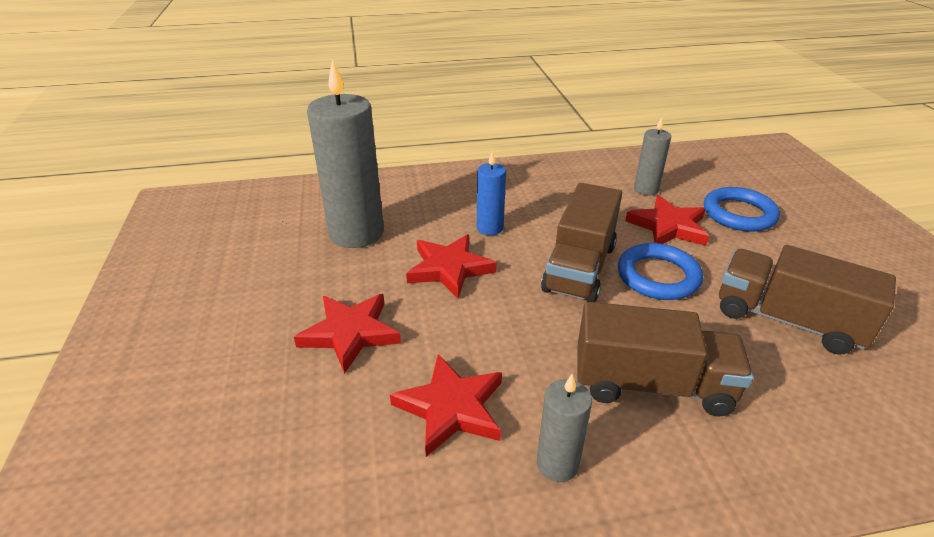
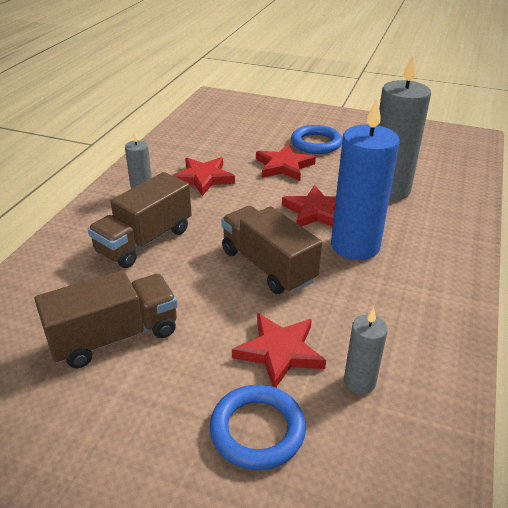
camera: 120 degrees right, 0 degrees up
(490, 228) = (355, 246): blue candle -> blue candle, size x2.00
(658, 276) = (222, 300): blue ring -> blue ring (316, 143)

